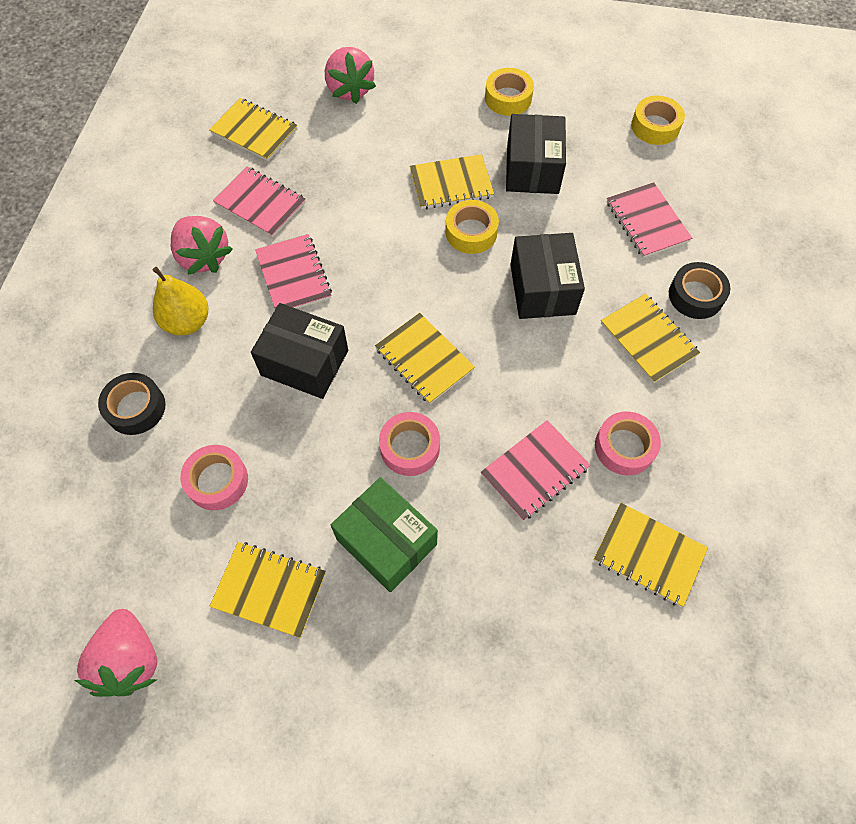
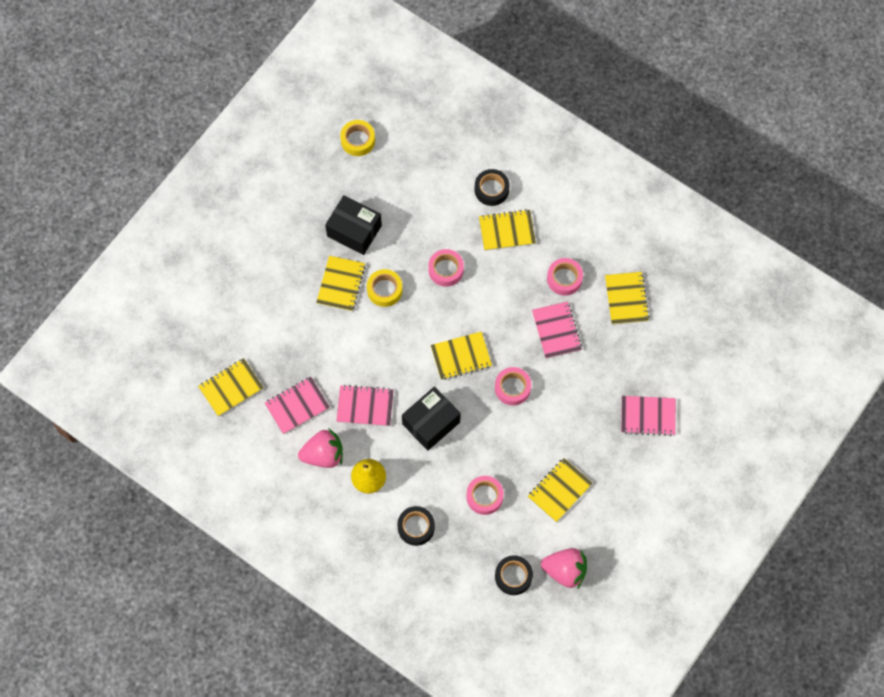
camera: 65 degrees left, 5 degrees up
(97, 579) = (513, 576): none -> black tape
(350, 90) = (224, 312): pink strawberry -> none
(386, 542) = (560, 422): green box -> none
(508, 98) = (286, 216): yellow tape -> none
(542, 289) = (446, 270): black box -> pink tape
(647, 222) = (428, 187): pink notebook -> pink notebook (648, 416)
(648, 555) = (626, 299): yellow notebook -> yellow notebook turned 60 degrees counterclockwise

